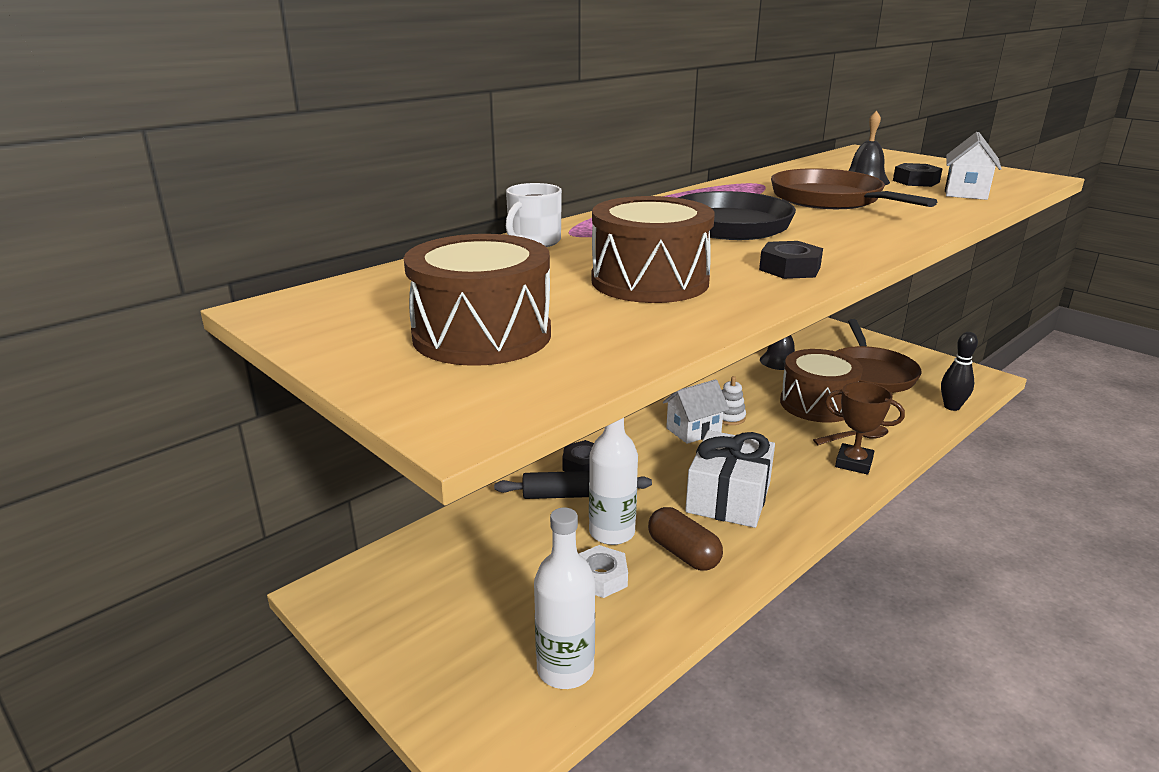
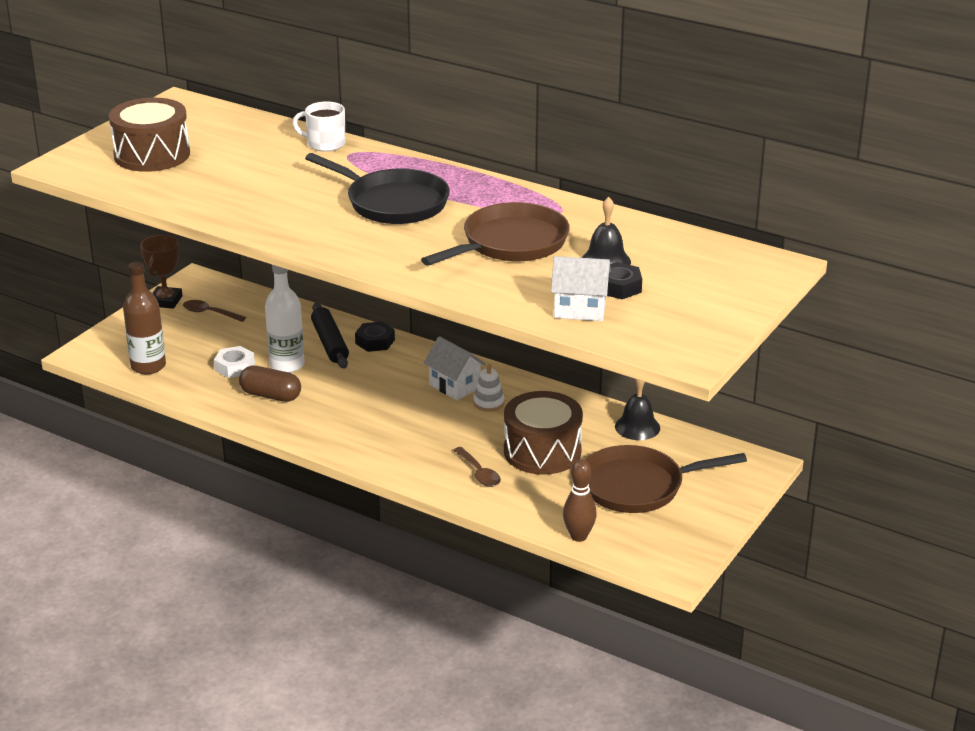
camera: 75 degrees right, 5 degrees up
(438, 588) = (209, 313): none -> brown spoon
(565, 669) = (148, 366): white bottle -> brown bottle
(650, 281) = (252, 187): brown drum -> none
(683, 553) = (271, 395): brown capsule -> brown capsule turned 75 degrees clockwise
(728, 498) = (350, 410): white gift -> none
(790, 268) = (294, 229): black nut -> none
(854, 463) = (431, 471): brown trophy -> brown trophy (166, 301)
(951, 407) = (578, 536): black bowling pin -> brown bowling pin

